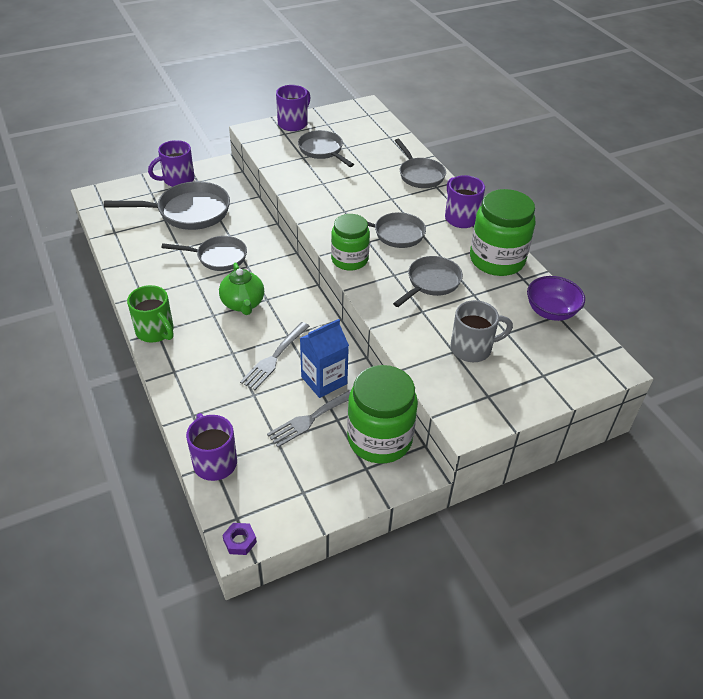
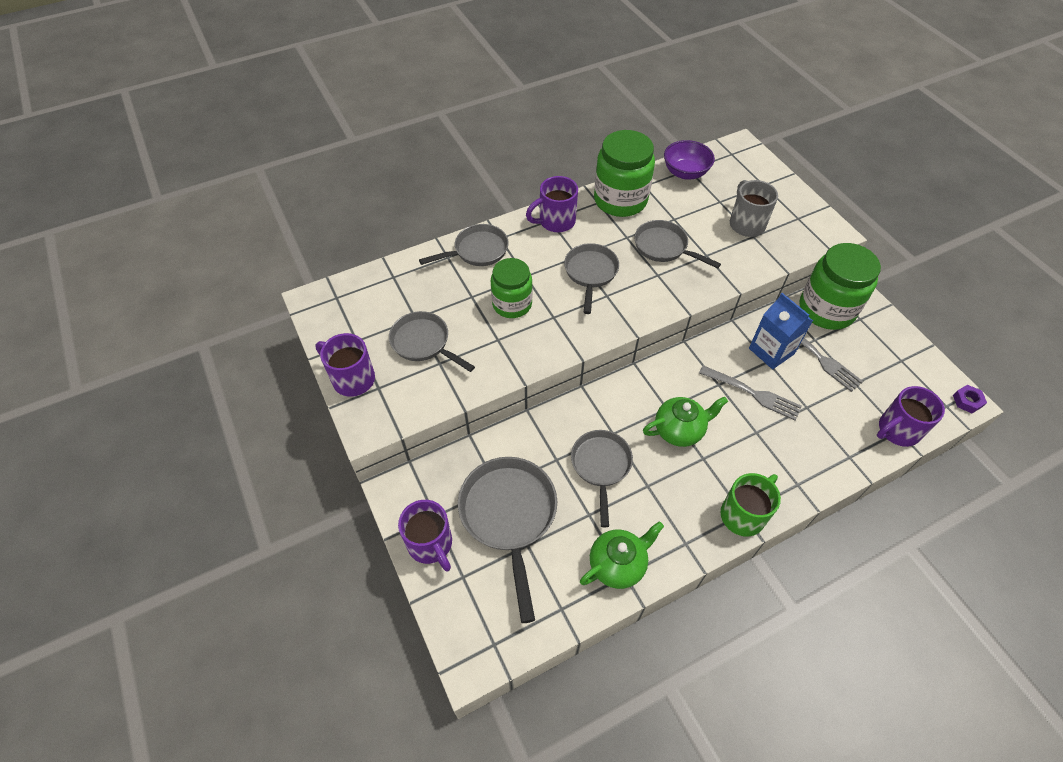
camera: 90 degrees left, 10 degrees up
(136, 259) = (618, 564): none -> green teapot
(322, 150) = (423, 343): grey pan -> grey pan turned 75 degrees clockwise
(349, 260) = (641, 310): green jar -> green jar (512, 304)

